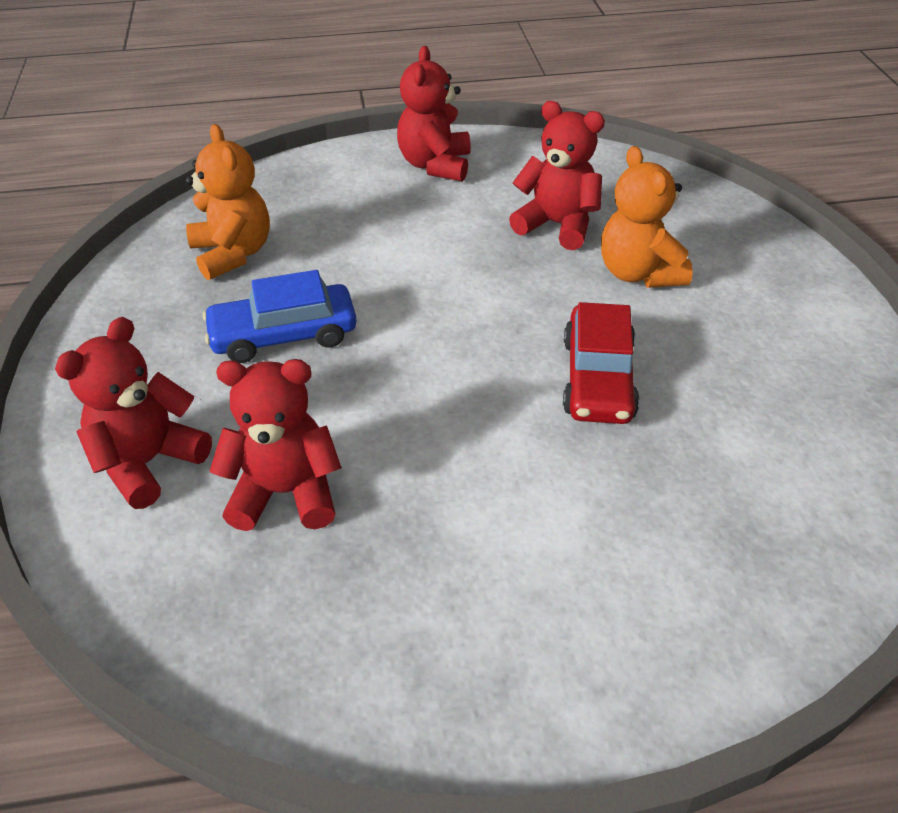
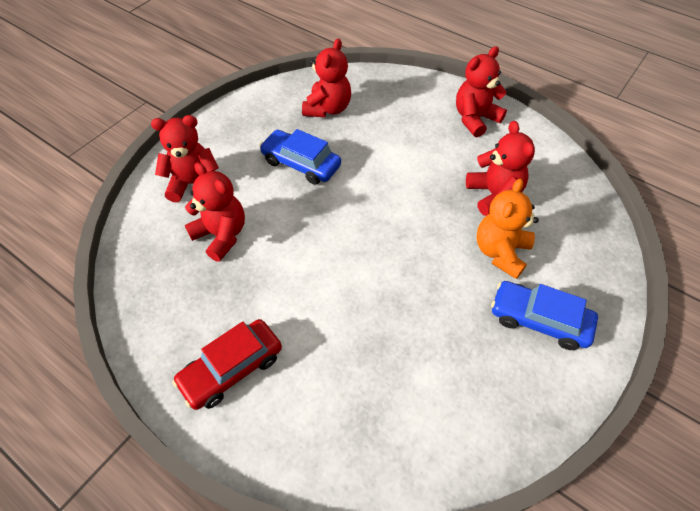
camera: 45 degrees right, 10 degrees up
(233, 254) = (328, 108): orange teddy bear -> red teddy bear
(597, 378) = (403, 289): red car -> red car (231, 368)
(756, 307) = (539, 320): none -> blue car

